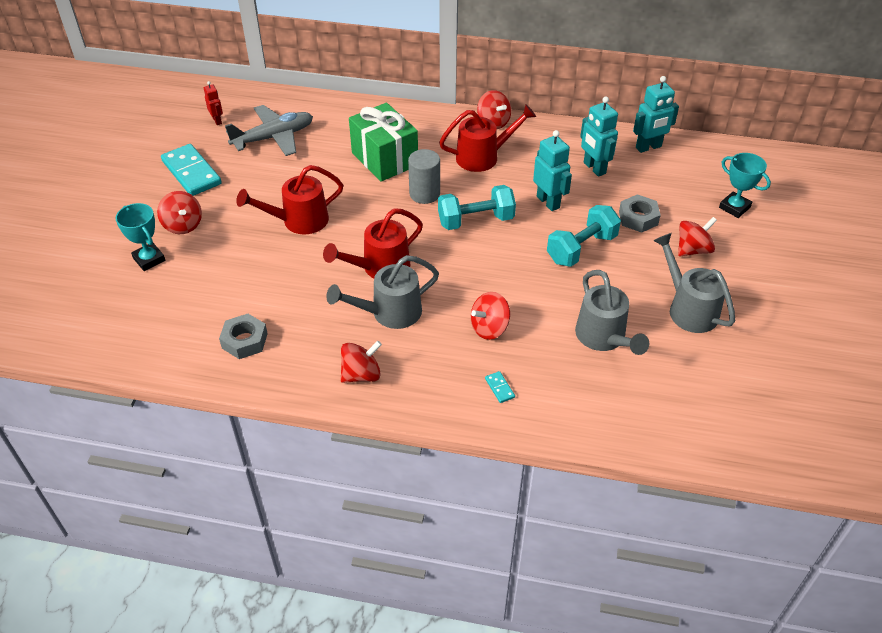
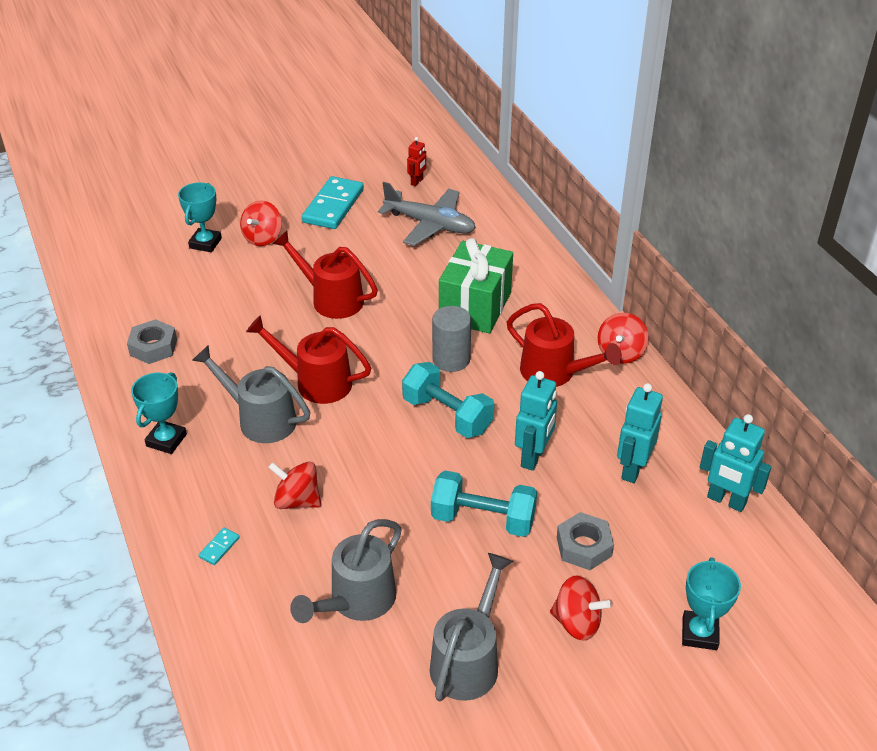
camera: 55 degrees right, 5 degrees down
(361, 374) = (166, 440): red spinning top -> turquoise trophy

